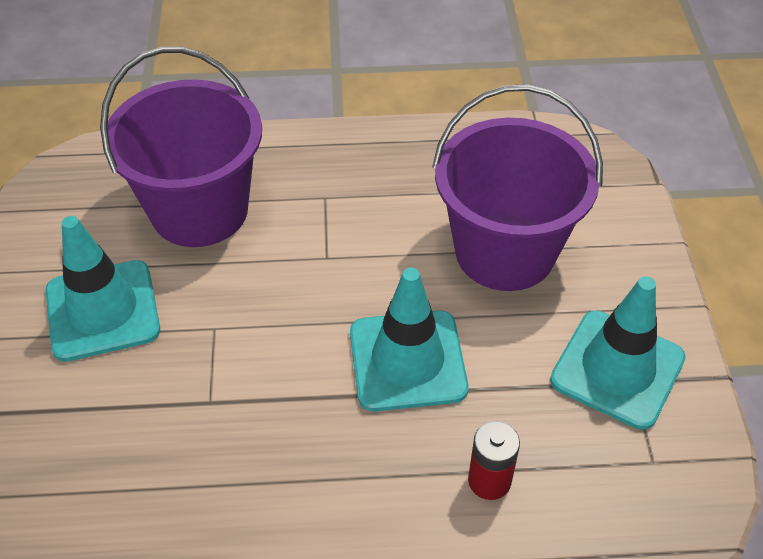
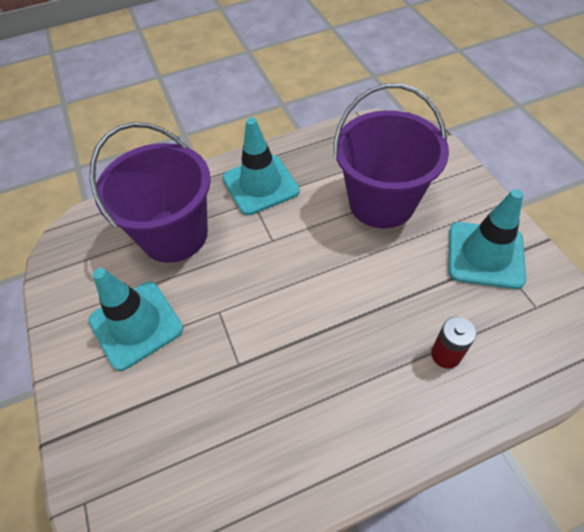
camera: 15 degrees left, 5 degrees up
(407, 360) = (356, 292): turquoise traffic cone -> turquoise traffic cone (260, 185)

